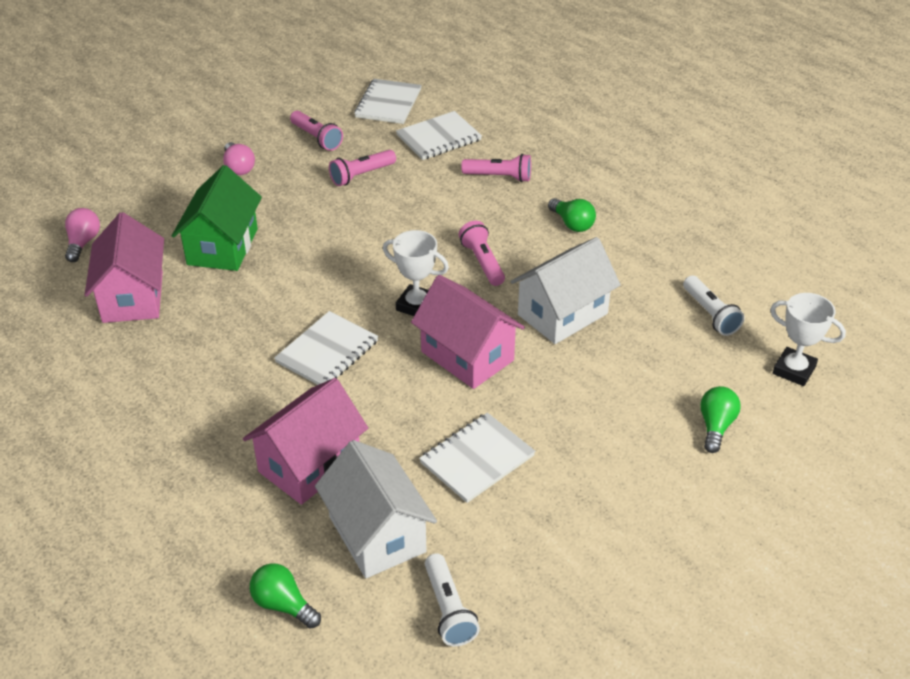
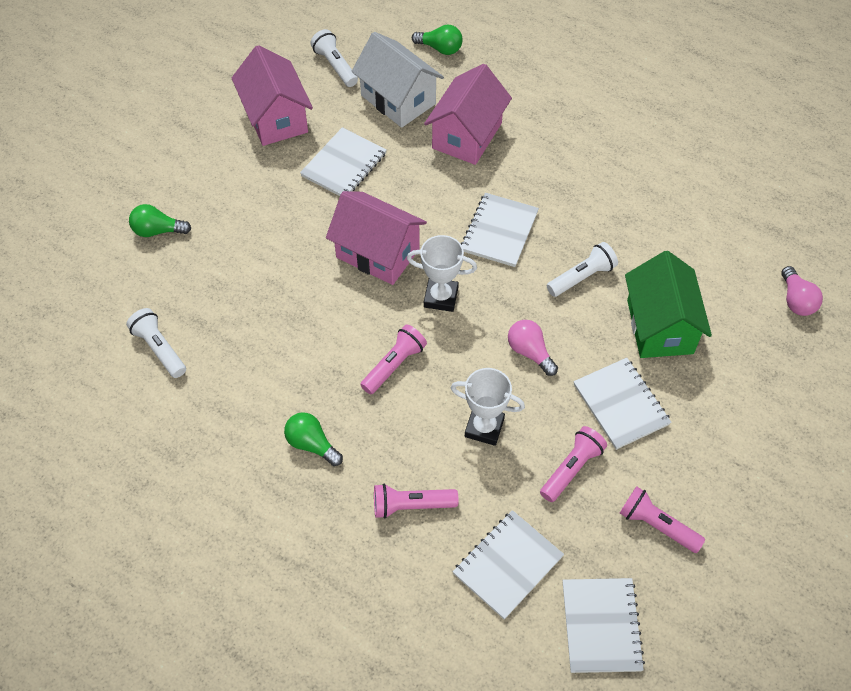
camera: 165 degrees right, 15 degrees up
(133, 297) = (701, 249): pink house -> pink house (275, 118)
(238, 167) = (717, 448): pink light bulb -> pink light bulb (530, 352)
(268, 296) = (582, 277): none -> white flashlight
(296, 204) = (621, 404): none -> white notebook
(482, 262) = (394, 365): pink flashlight -> pink flashlight turned 105 degrees counterclockwise
(562, 314) = (301, 317): white house -> none
(715, 426) = (158, 231): green light bulb -> green light bulb turned 90 degrees clockwise
(794, 370) = (85, 301): white trophy -> white trophy (484, 427)

